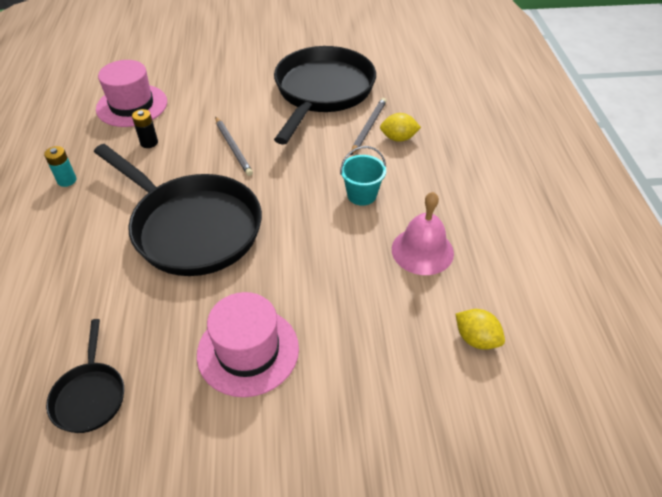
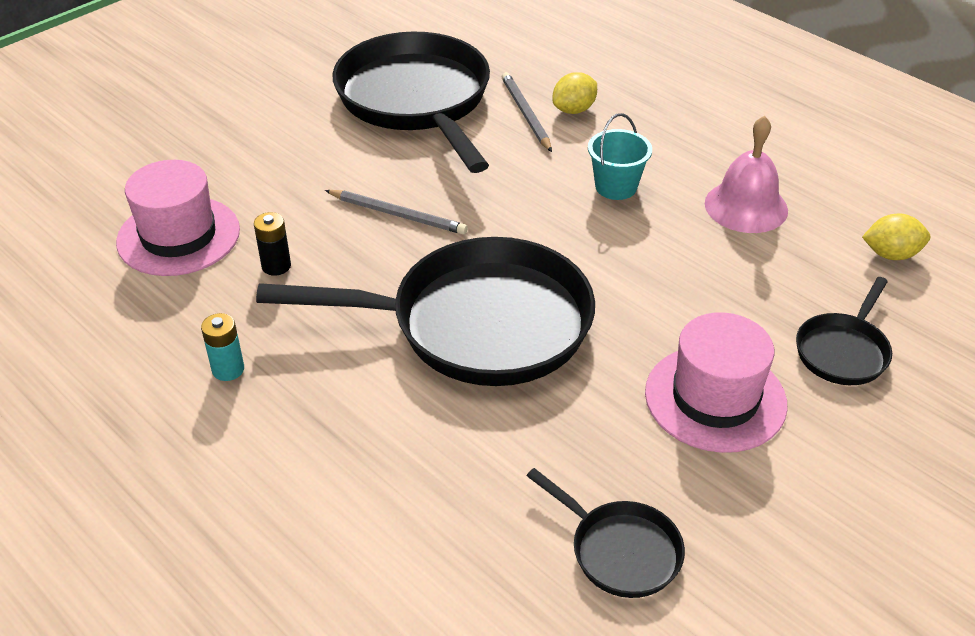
camera: 40 degrees left, 5 degrees down
(358, 378) = (843, 351): none -> black pan

